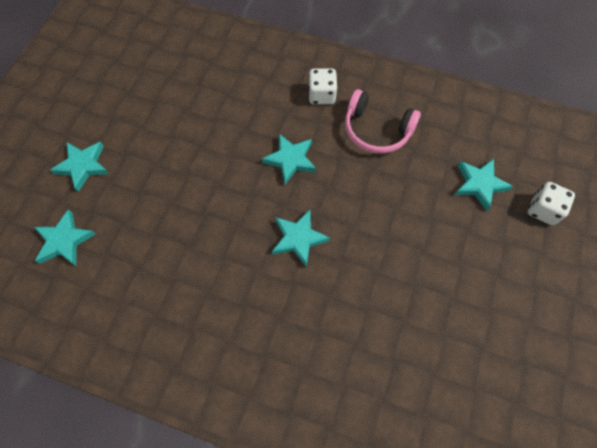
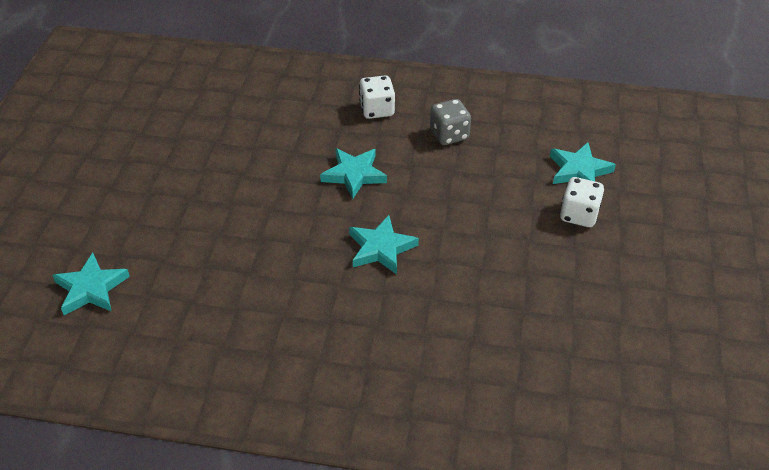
camera: 10 degrees left, 20 degrees down
(83, 166) = (99, 212): turquoise star -> none
(376, 130) = (449, 135): pink headphones -> grey dice
(542, 210) = (655, 185): white dice -> white dice (578, 215)

